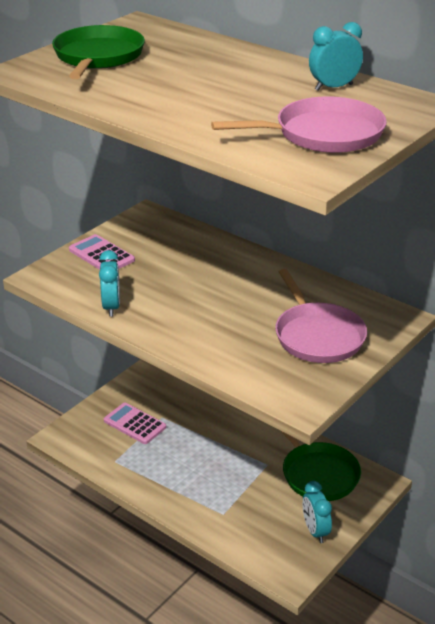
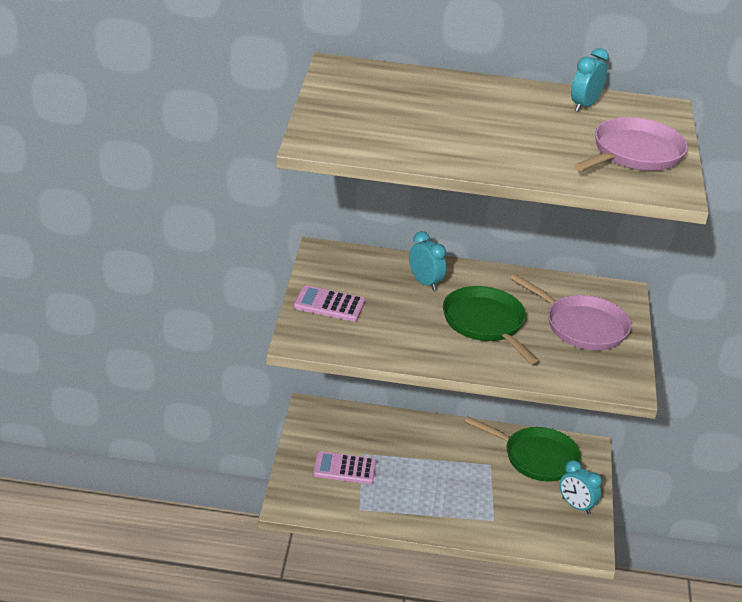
camera: 35 degrees left, 0 degrees up
(98, 57) = (359, 113): green pan -> green pan (485, 323)
(111, 307) = (395, 351): turquoise clock -> turquoise clock (424, 283)

